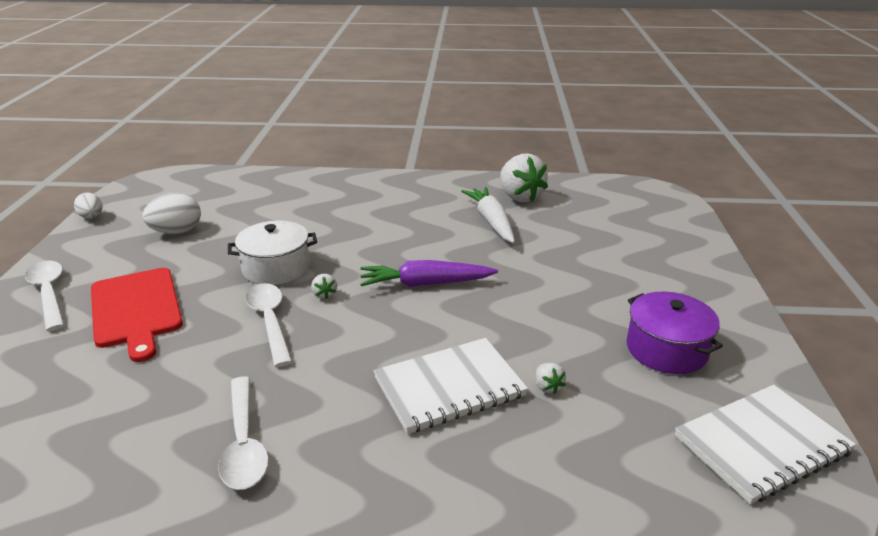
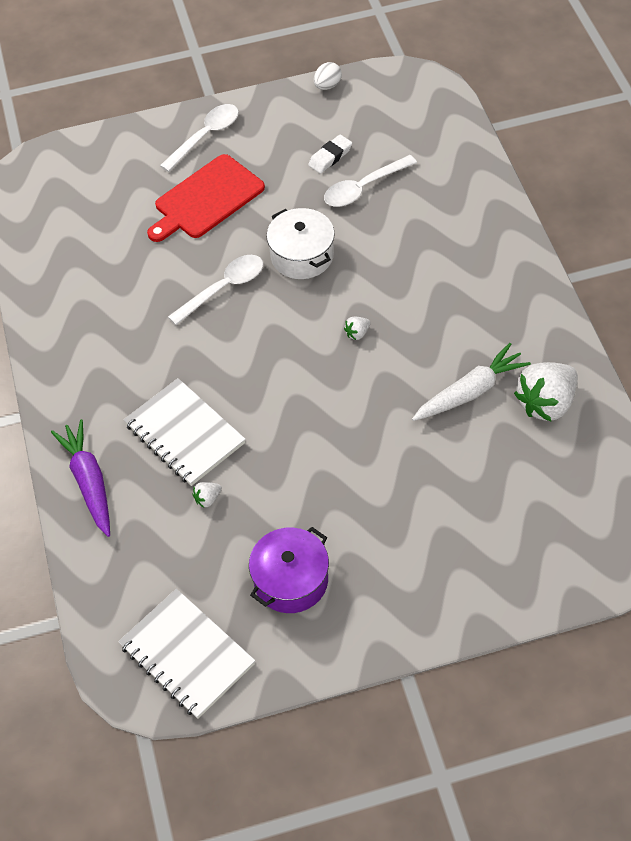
camera: 75 degrees right, 25 degrees up
(177, 232) = (330, 157): white egg -> white eraser
(244, 443) = (90, 337): white spoon -> white spoon (364, 188)
(324, 294) = (275, 307): white strawberry -> white strawberry (357, 333)
(426, 284) = (322, 373): purple carrot -> purple carrot (89, 482)

